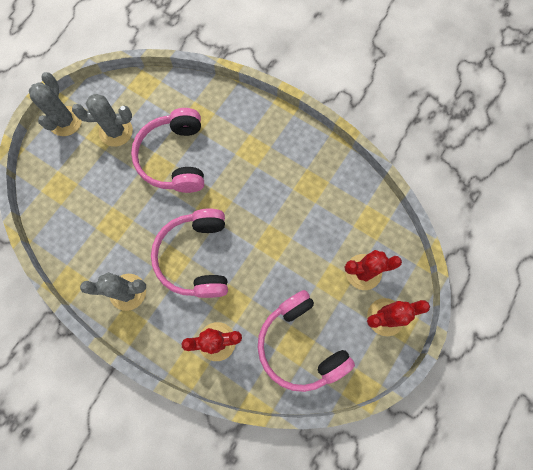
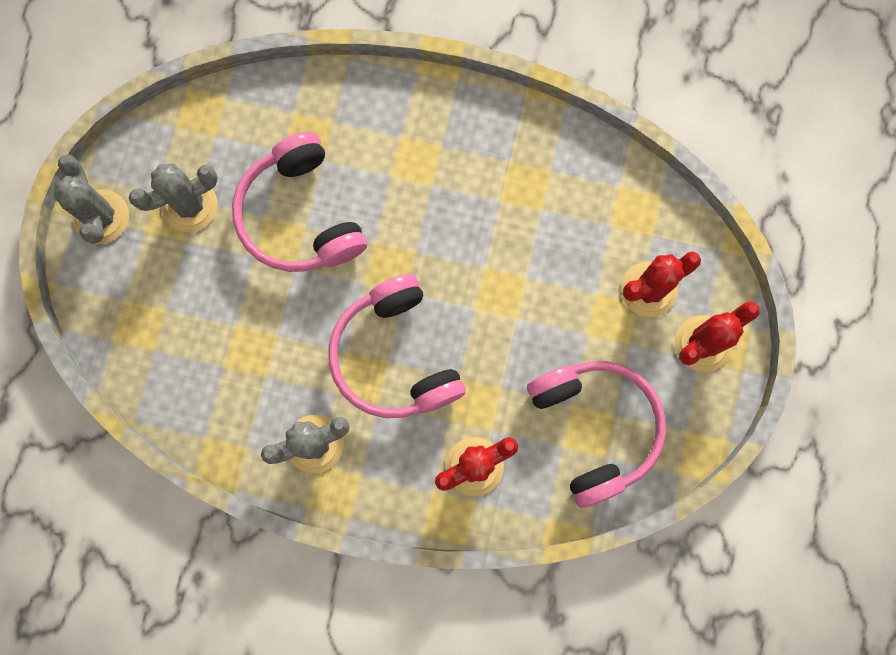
camera: 20 degrees left, 5 degrees up
(300, 345) = (595, 427): pink headphones -> pink headphones turned 150 degrees counterclockwise

